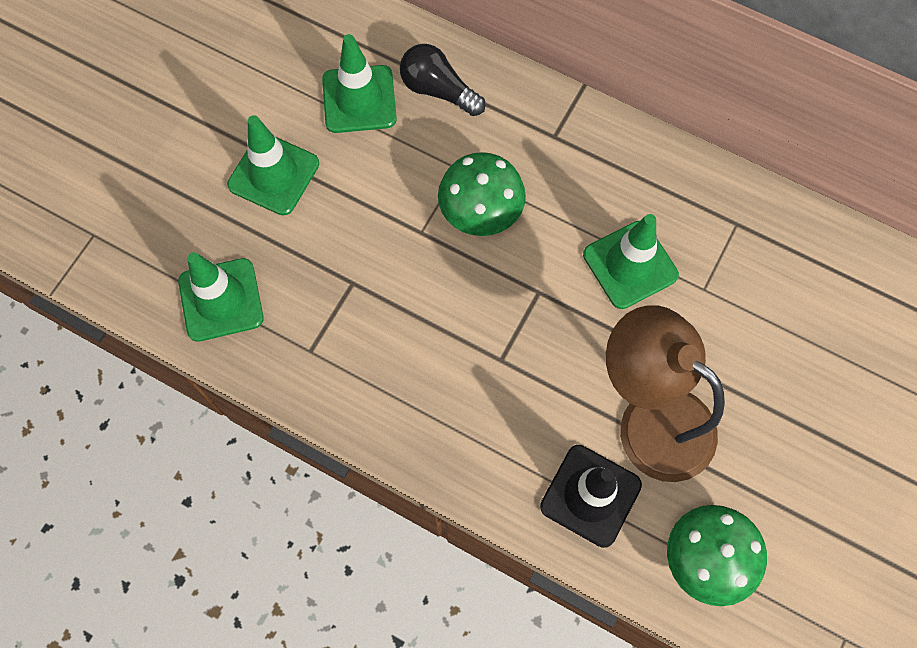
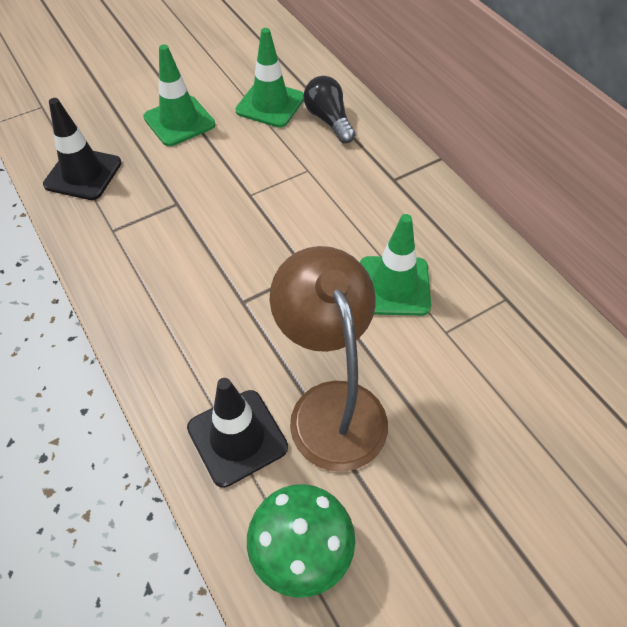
camera: 30 degrees right, 15 degrees down
(221, 300) = (83, 174): green traffic cone -> black traffic cone
(480, 211) = (303, 201): green mushroom -> none

